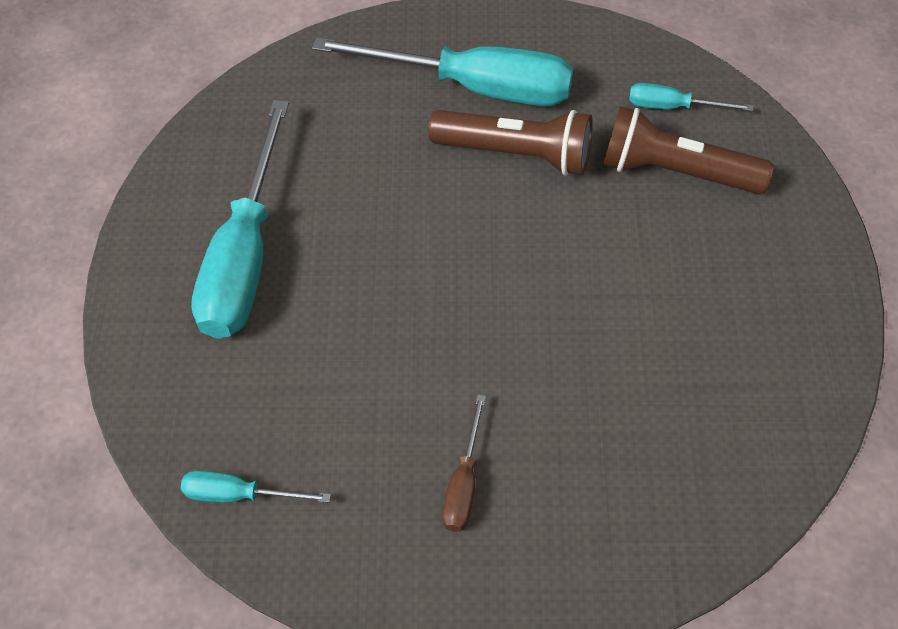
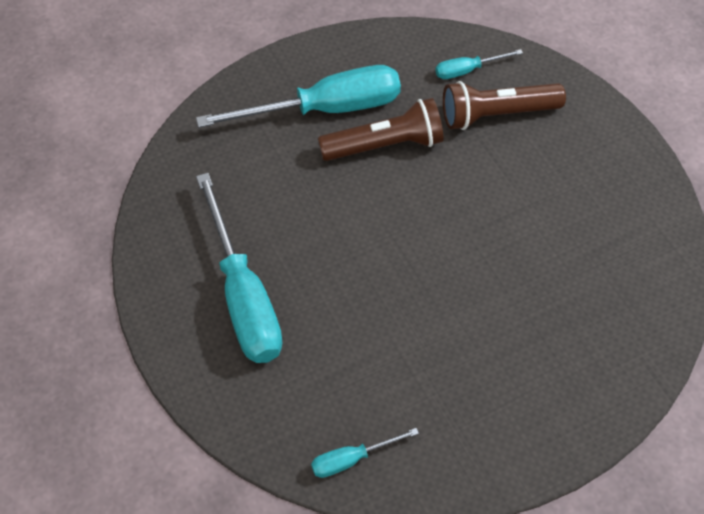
camera: 30 degrees left, 0 degrees up
(464, 483) = (492, 380): brown screwdriver -> none

